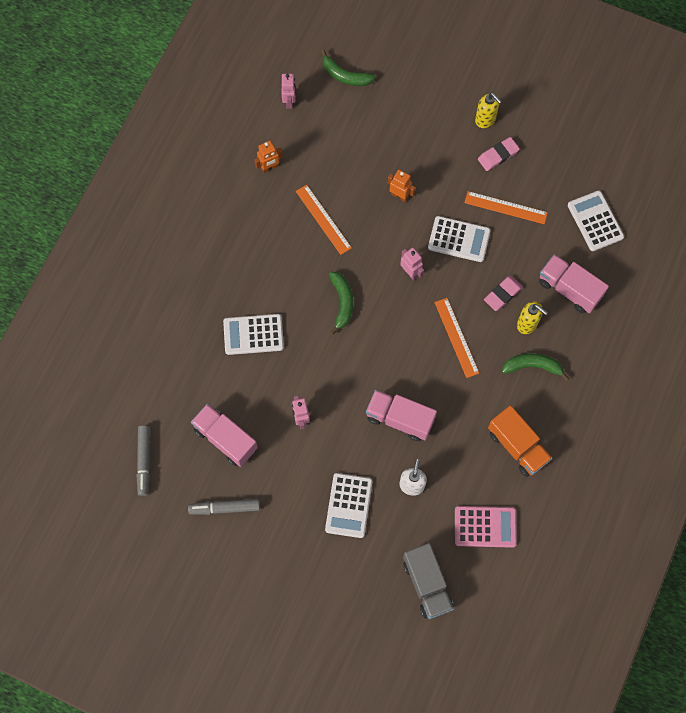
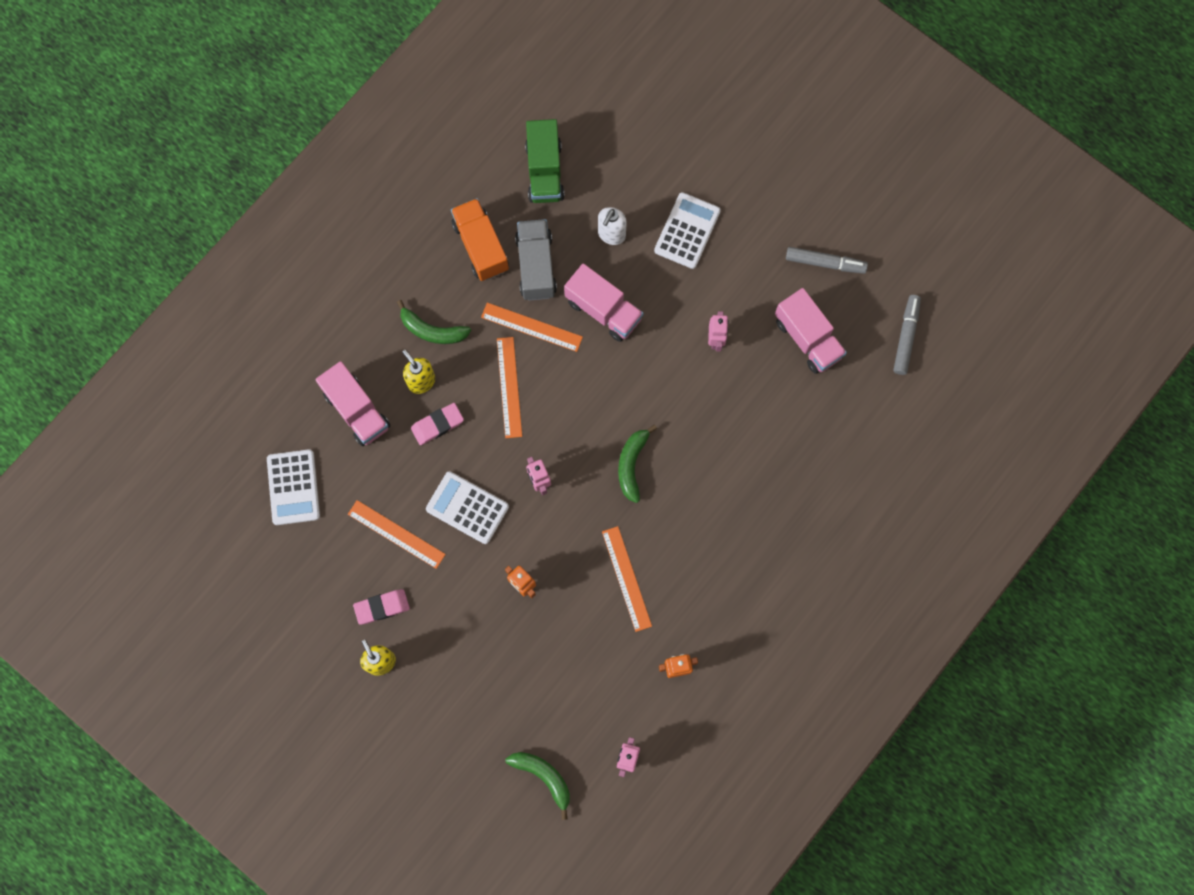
camera: 165 degrees left, 5 degrees up
(253, 334) = (748, 453): white calculator -> none
(427, 584) = (625, 130): grey truck -> grey truck (536, 266)
(454, 389) = (531, 327): none -> orange ruler
(485, 527) = (544, 171): pink calculator -> green truck

